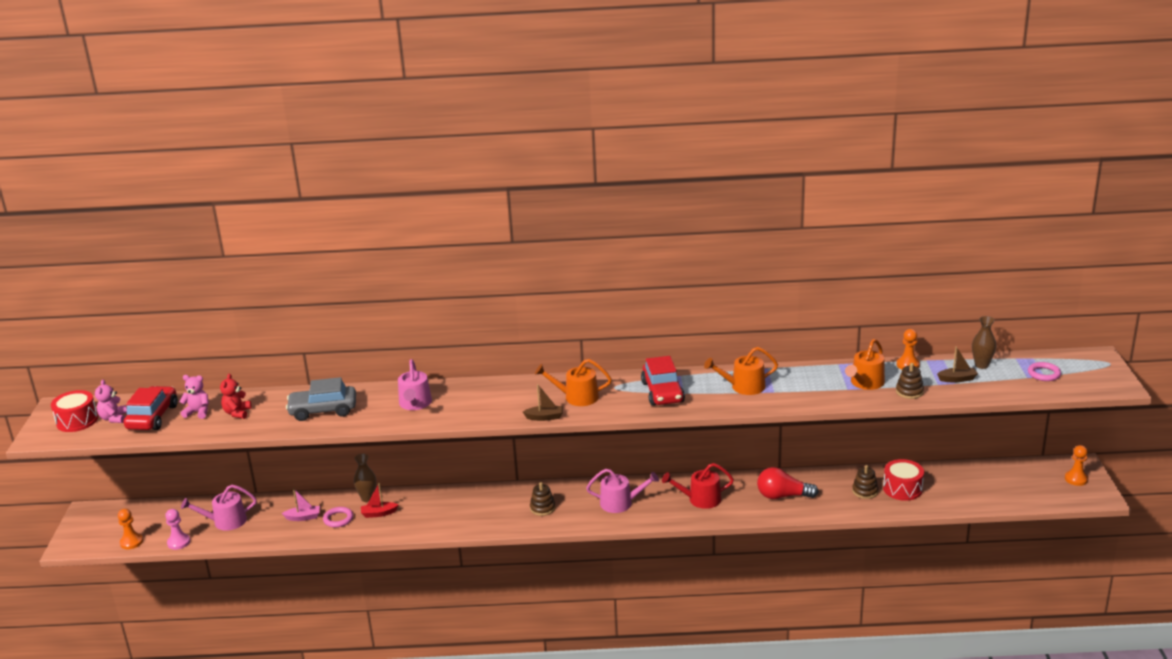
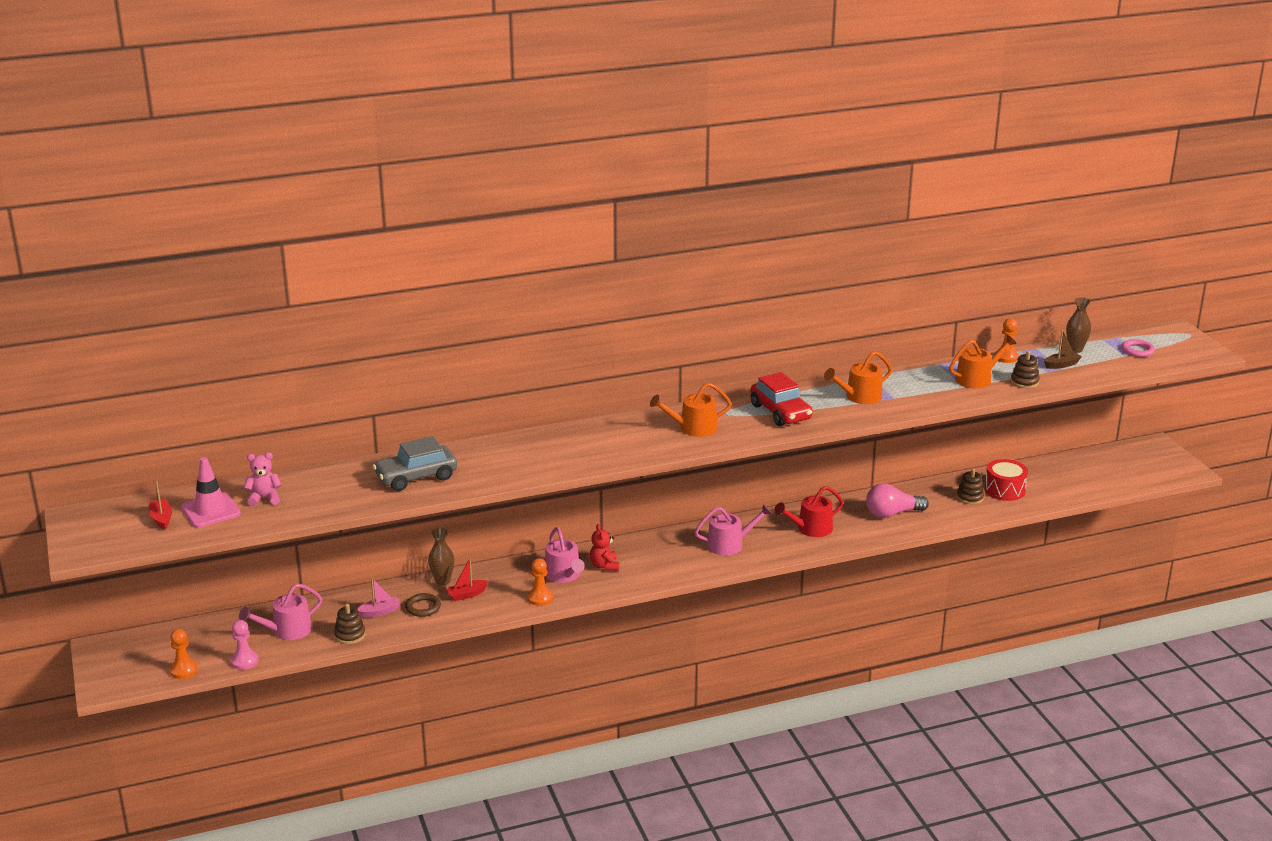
camera: 20 degrees left, 0 degrees up
(77, 421) = (115, 527): red drum -> none
(114, 418) = (161, 518): pink teddy bear -> red boat
(152, 417) = (211, 511): red car -> pink traffic cone
(237, 413) = (314, 493): red teddy bear -> red teddy bear (604, 566)
(338, 519) = (423, 607): pink ring -> brown ring
(415, 404) = (518, 457): pink watering can -> pink watering can (564, 575)
(542, 508) = (649, 562): brown stacking toy -> brown stacking toy (350, 635)
(544, 417) = (673, 452): brown boat -> none
(783, 496) = (892, 513): red light bulb -> pink light bulb
(865, 383) = (977, 379): orange watering can -> orange watering can turned 135 degrees counterclockwise
(1076, 479) = (1159, 458): orange pawn -> orange pawn (540, 598)

